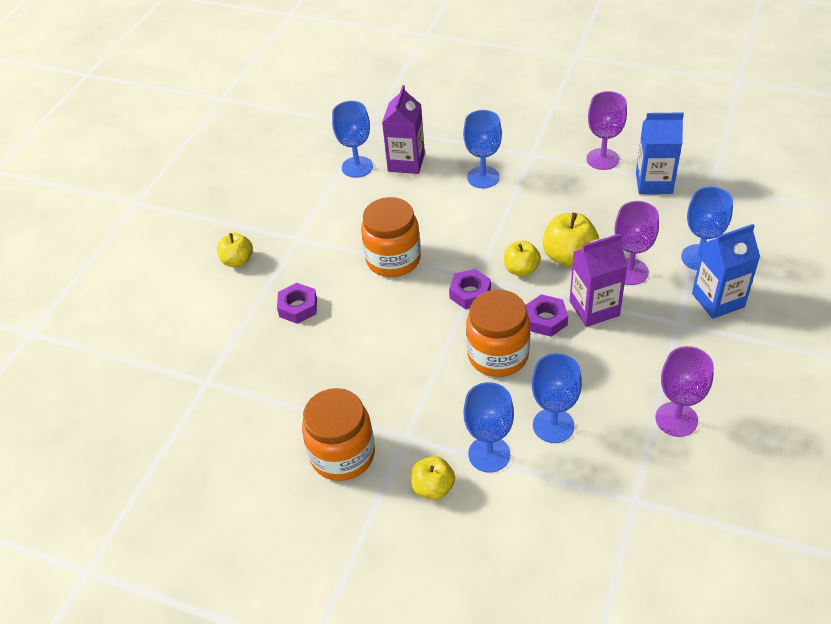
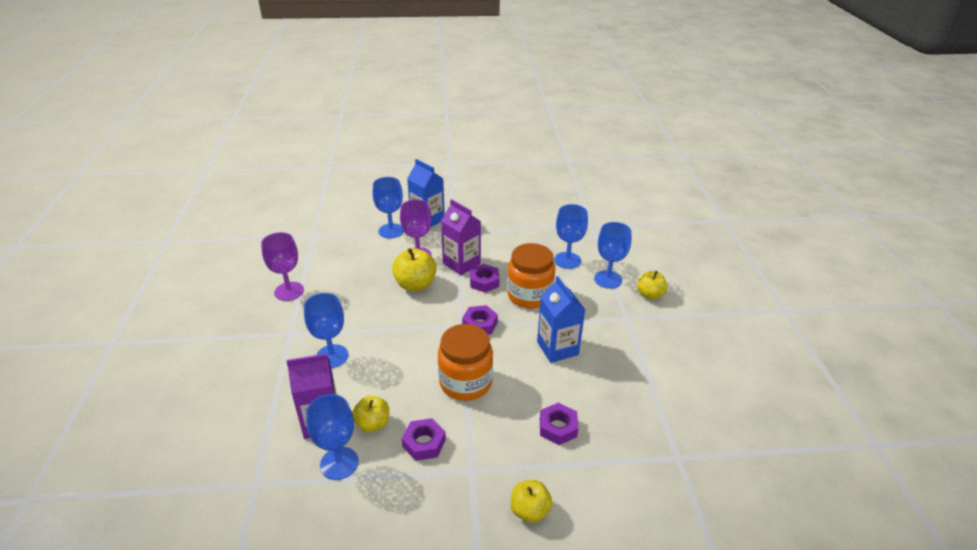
camera: 120 degrees left, 10 degrees down
(342, 455) = (665, 343): orange jar -> none
(343, 216) = (424, 443): none -> purple nut
(521, 269) = (440, 304): yellow apple -> yellow apple (373, 424)
(654, 183) = (315, 261): blue carton -> blue carton (557, 348)
(676, 419) = (529, 221): purple goblet -> none

